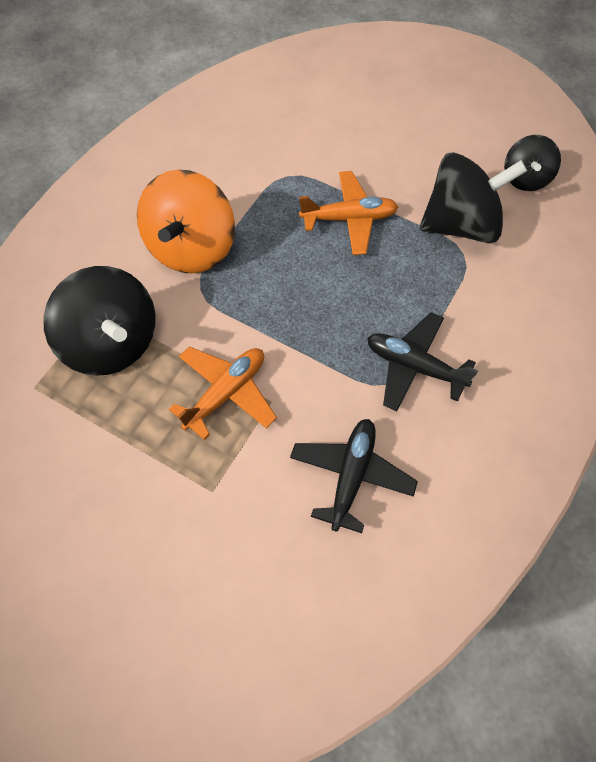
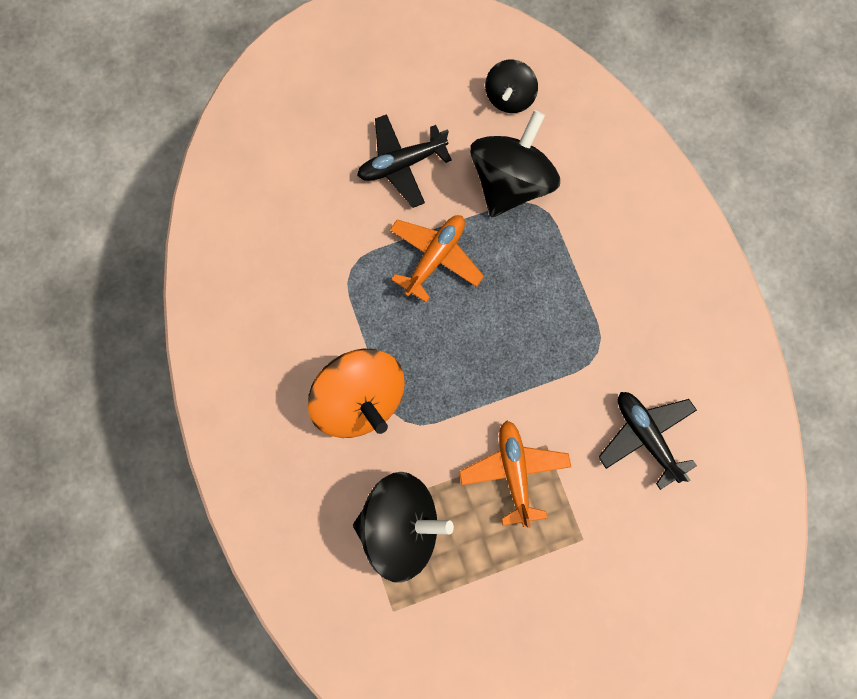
camera: 50 degrees left, 15 degrees up
(414, 366) = (599, 323): black plane -> black plane (401, 164)
(525, 178) = (509, 97): black spinning top -> black spinning top turned 60 degrees clockwise

